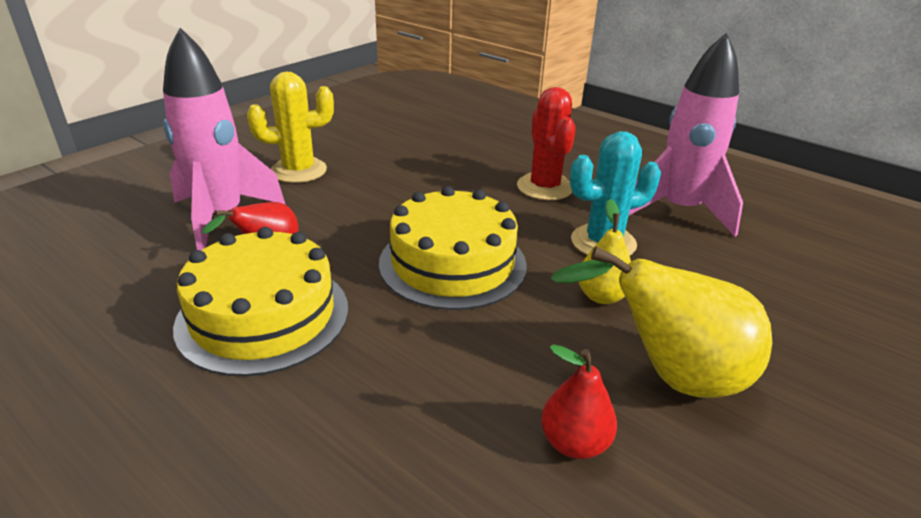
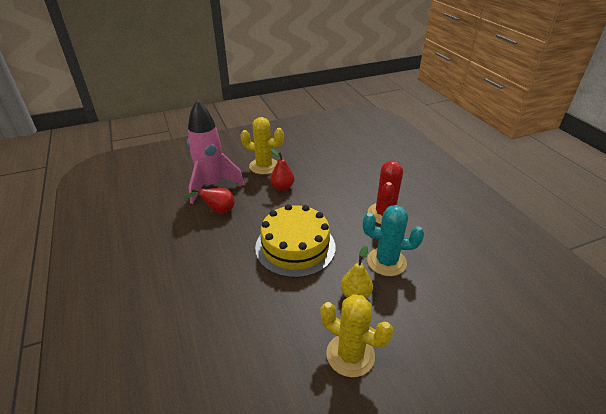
camera: 30 degrees right, 5 degrees up
(263, 316) = (194, 245): yellow cake -> none
(574, 443) = (272, 366): red pear -> red pear (282, 187)
(670, 376) = (350, 355): yellow pear -> yellow cactus
(679, 211) = (455, 256): pink rocket -> none

